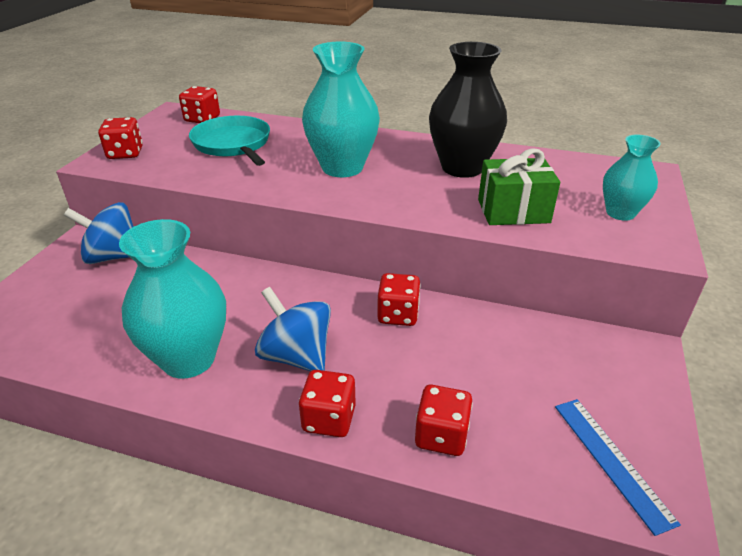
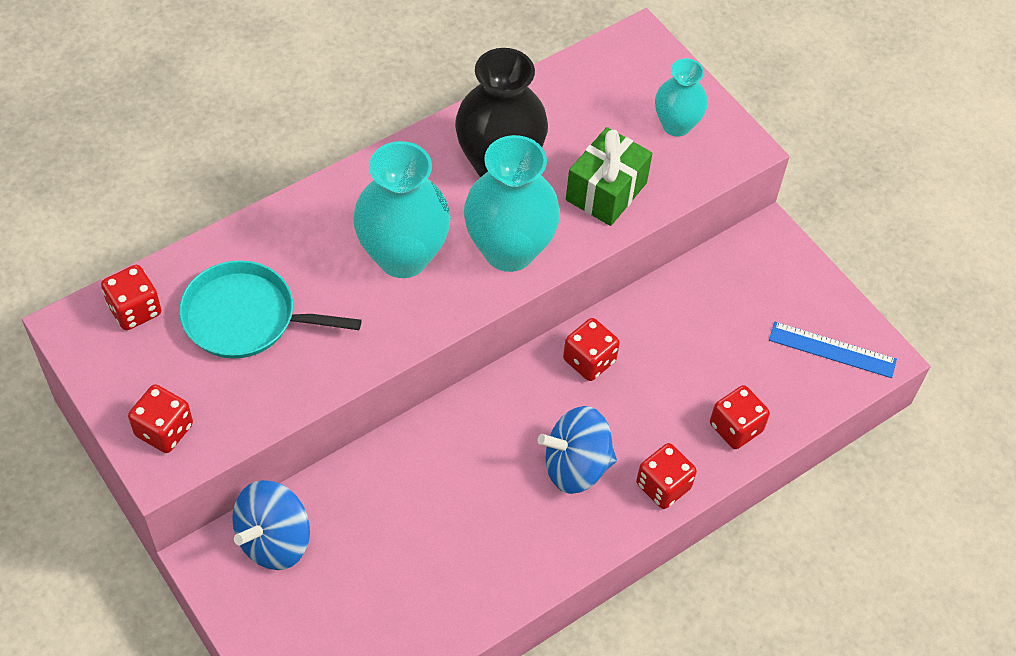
camera: 55 degrees left, 20 degrees up
(188, 359) = (510, 546): turquoise vase -> turquoise vase (509, 250)

